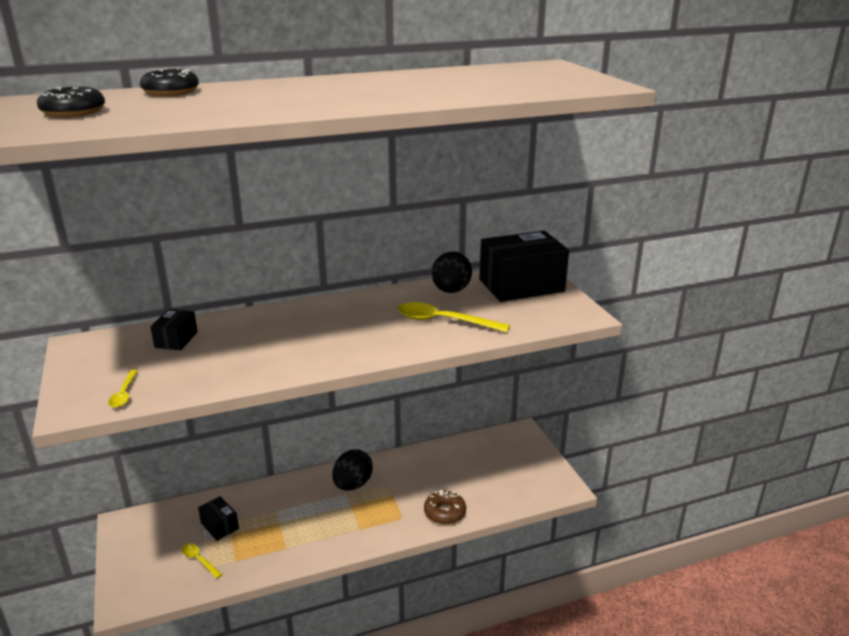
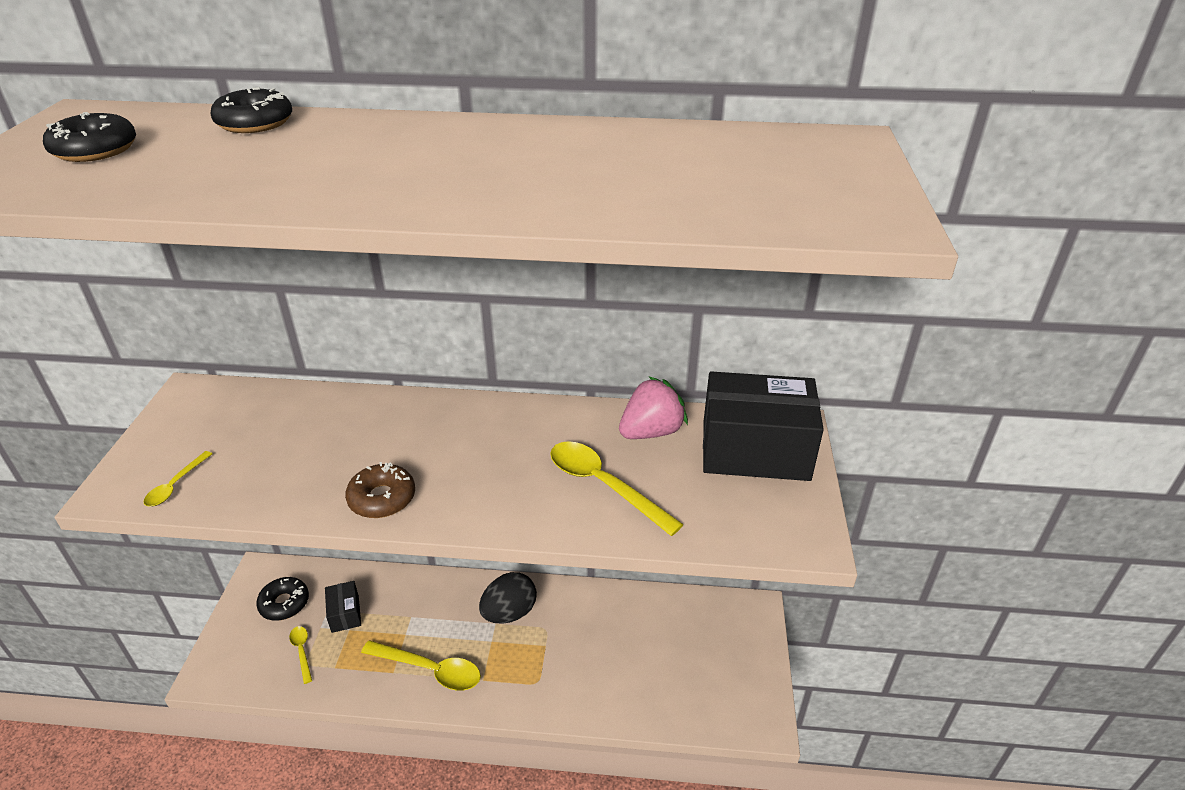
camera: 25 degrees right, 10 degrees up
(160, 536) = (284, 603): none -> black donut
(176, 339) = (284, 416): black box -> none
(315, 536) = (430, 670): none -> yellow spoon
(444, 512) = (591, 696): brown donut -> brown donut (382, 498)
(451, 291) = (651, 432): black egg -> pink strawberry

